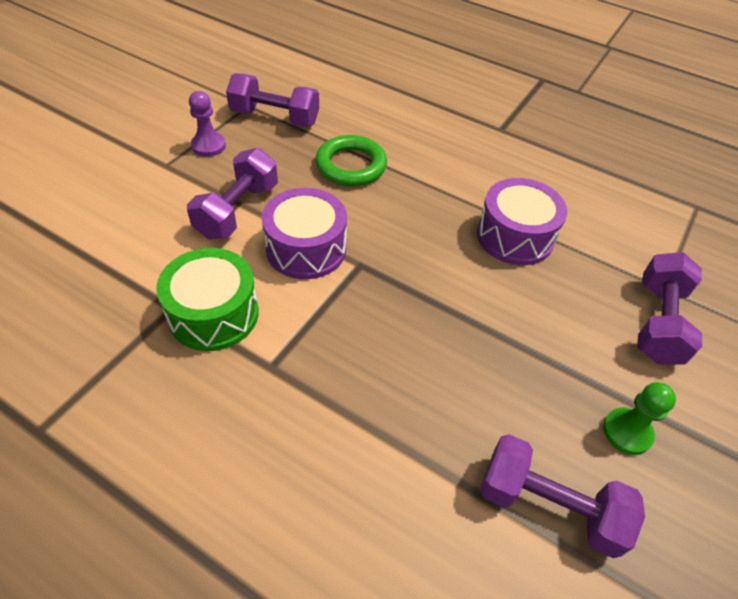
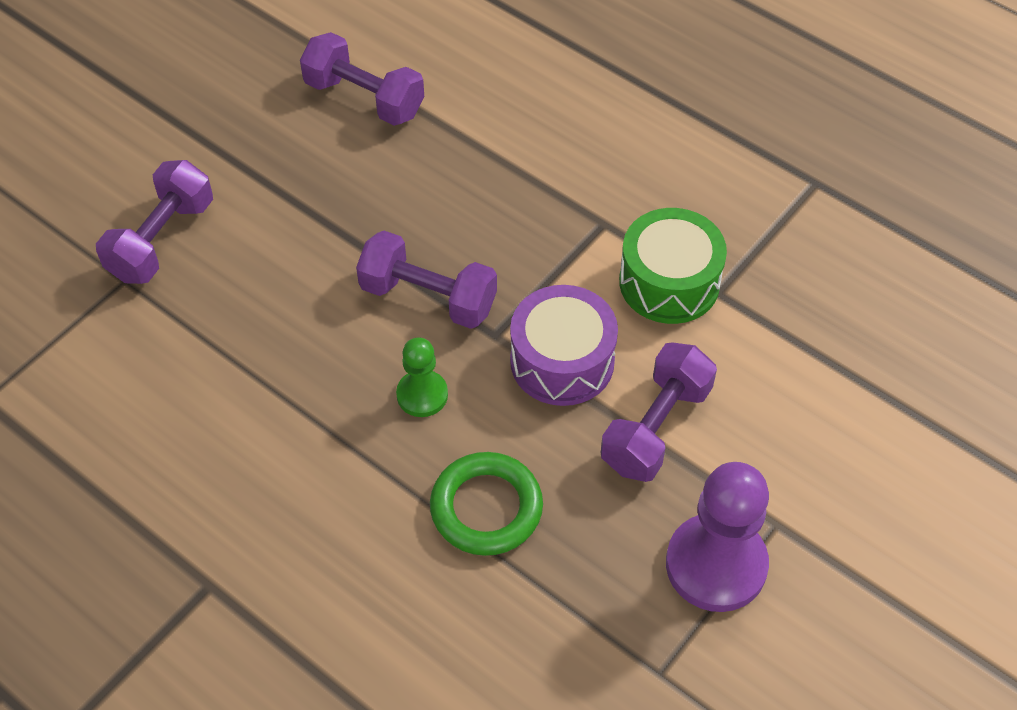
camera: 170 degrees left, 5 degrees up
(208, 146) = (716, 565): purple pawn -> purple pawn, size x1.83
(275, 118) = (609, 633): purple dumbbell -> purple dumbbell (428, 297)
(515, 236) = (279, 363): purple drum -> none
(627, 432) = (264, 143): green pawn -> green pawn (422, 395)

